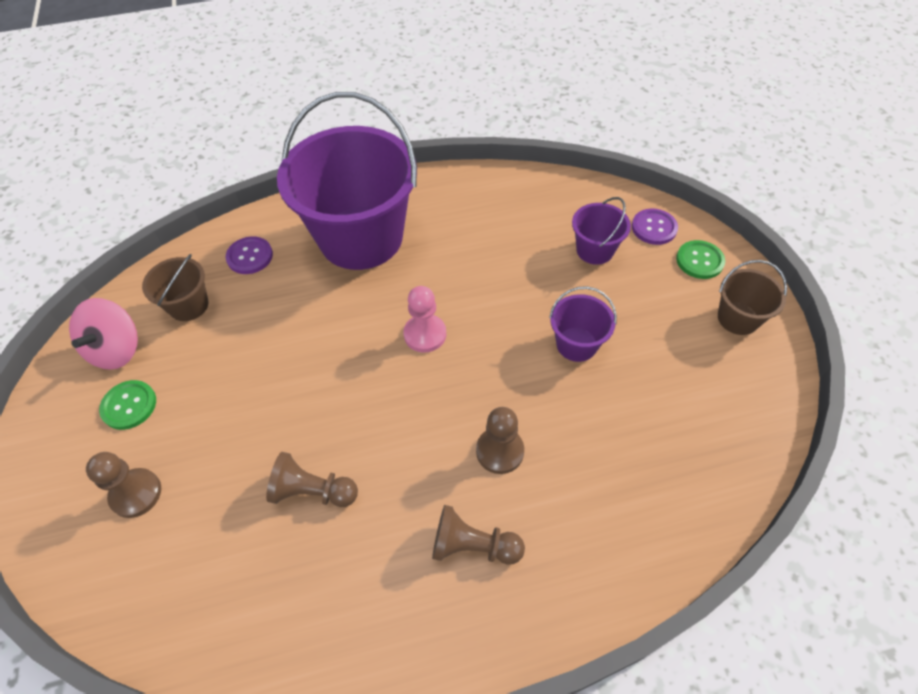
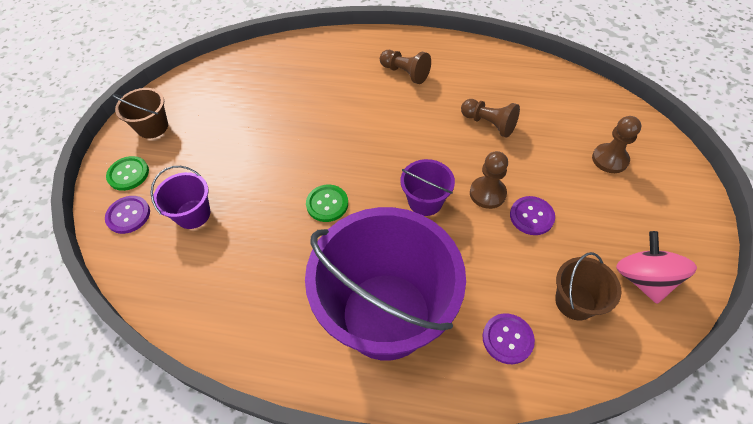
camera: 155 degrees left, 0 degrees up
(116, 349) = (643, 279): pink spinning top -> pink spinning top turned 45 degrees counterclockwise
(129, 405) = (623, 222): green button -> green button (327, 204)
(238, 374) = (531, 216): none -> purple button
(425, 334) = (372, 195): pink pawn -> none
(499, 451) = (364, 107): brown pawn -> brown pawn (487, 193)
(576, 344) = (270, 149): purple bucket -> purple bucket (425, 201)

